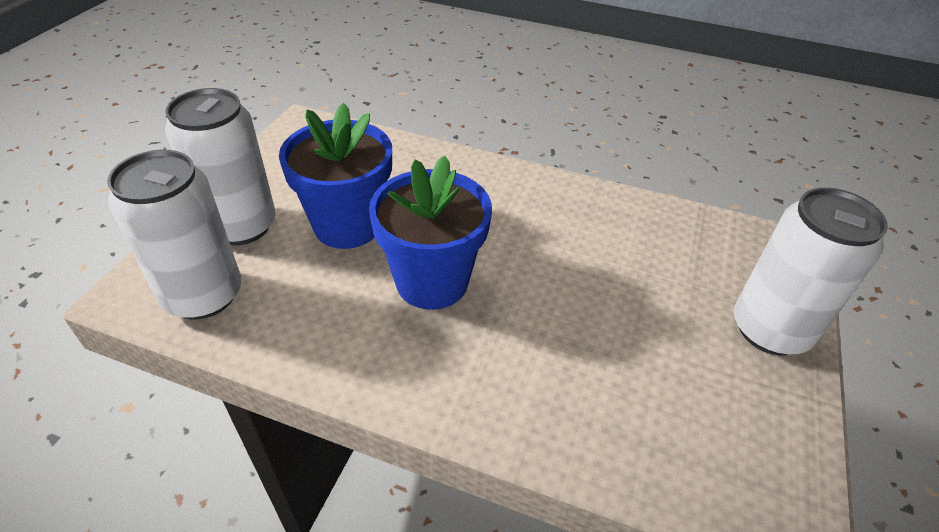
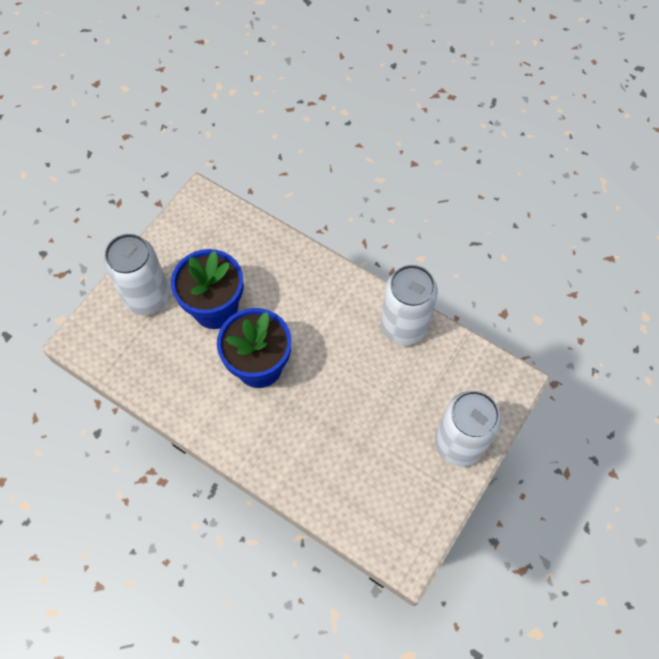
camera: 15 degrees right, 20 degrees up
(203, 295) = (121, 351): white can -> white can (404, 326)

